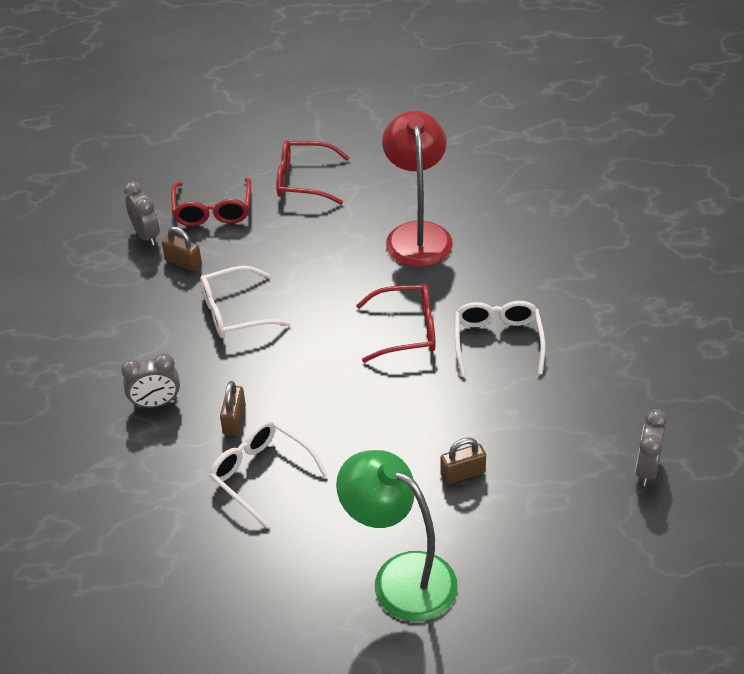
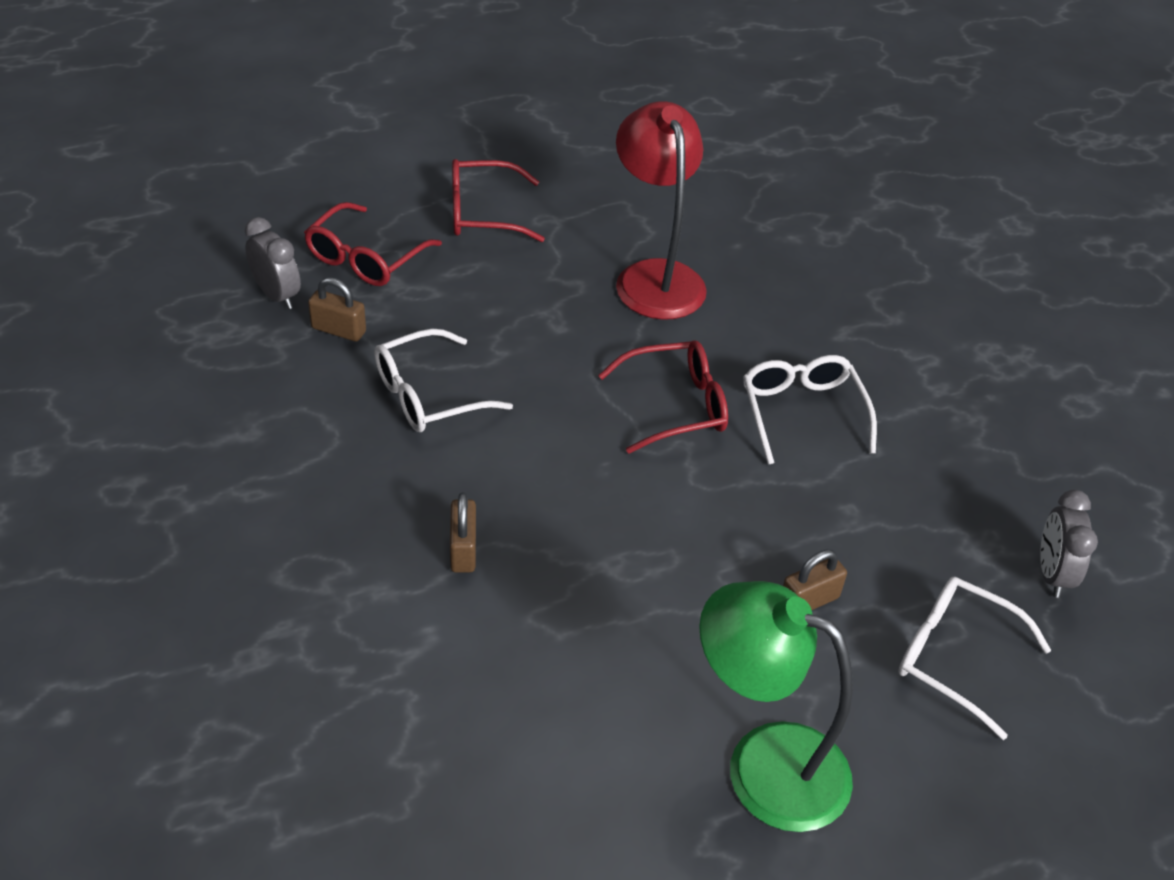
camera: 15 degrees left, 0 degrees up
(156, 403) = (340, 533): grey clock -> none
(213, 211) = (365, 258): red glasses -> red glasses turned 45 degrees clockwise
(261, 475) = (522, 628): white glasses -> white glasses (954, 658)

